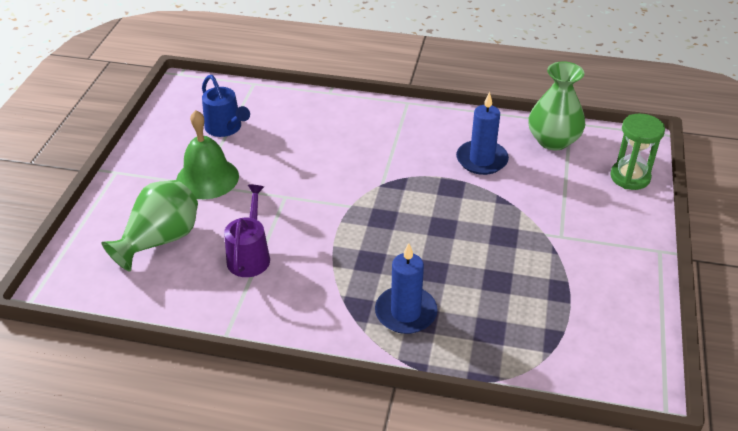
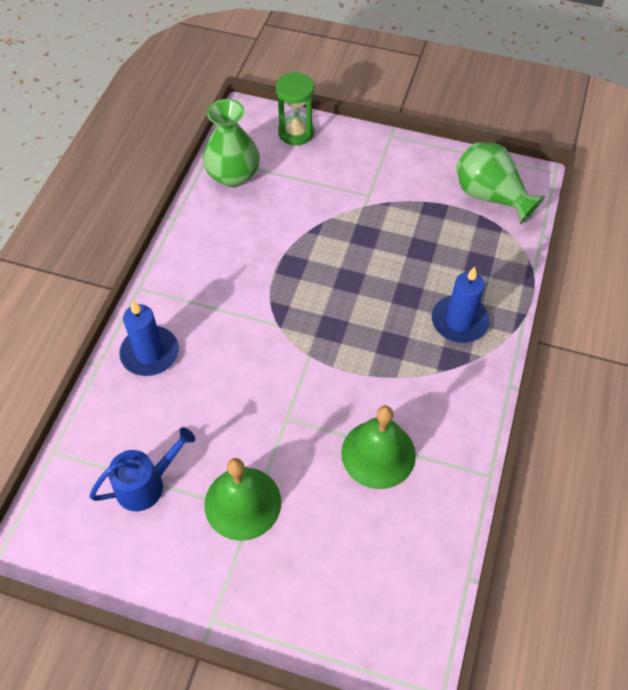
camera: 85 degrees left, 15 degrees up
(160, 240) = (348, 550): green vase -> green vase (490, 196)
(250, 255) = (378, 454): purple watering can -> green bell
(481, 160) = (253, 235): blue candle -> blue candle (150, 353)

